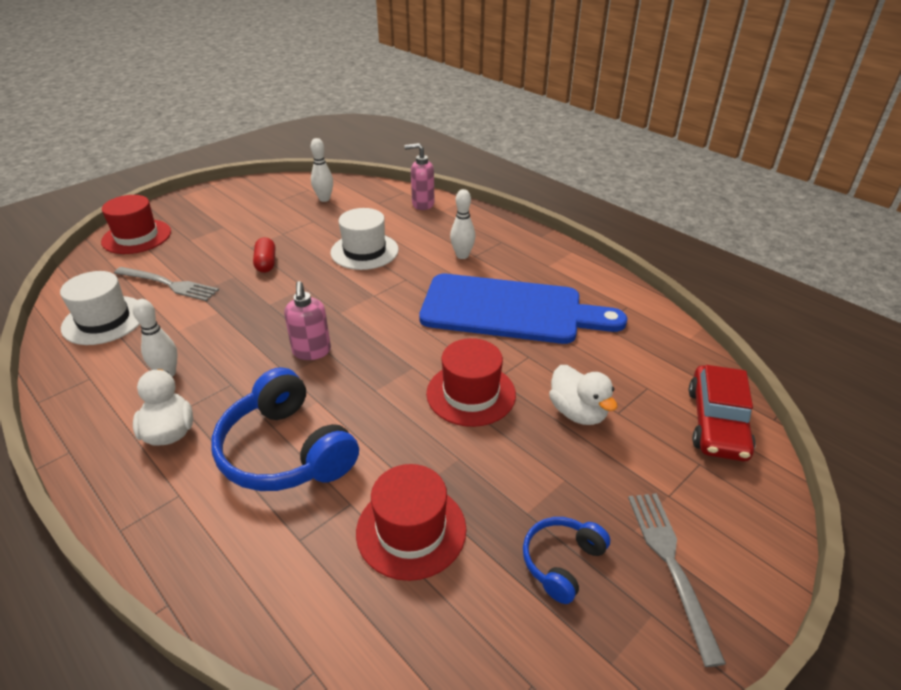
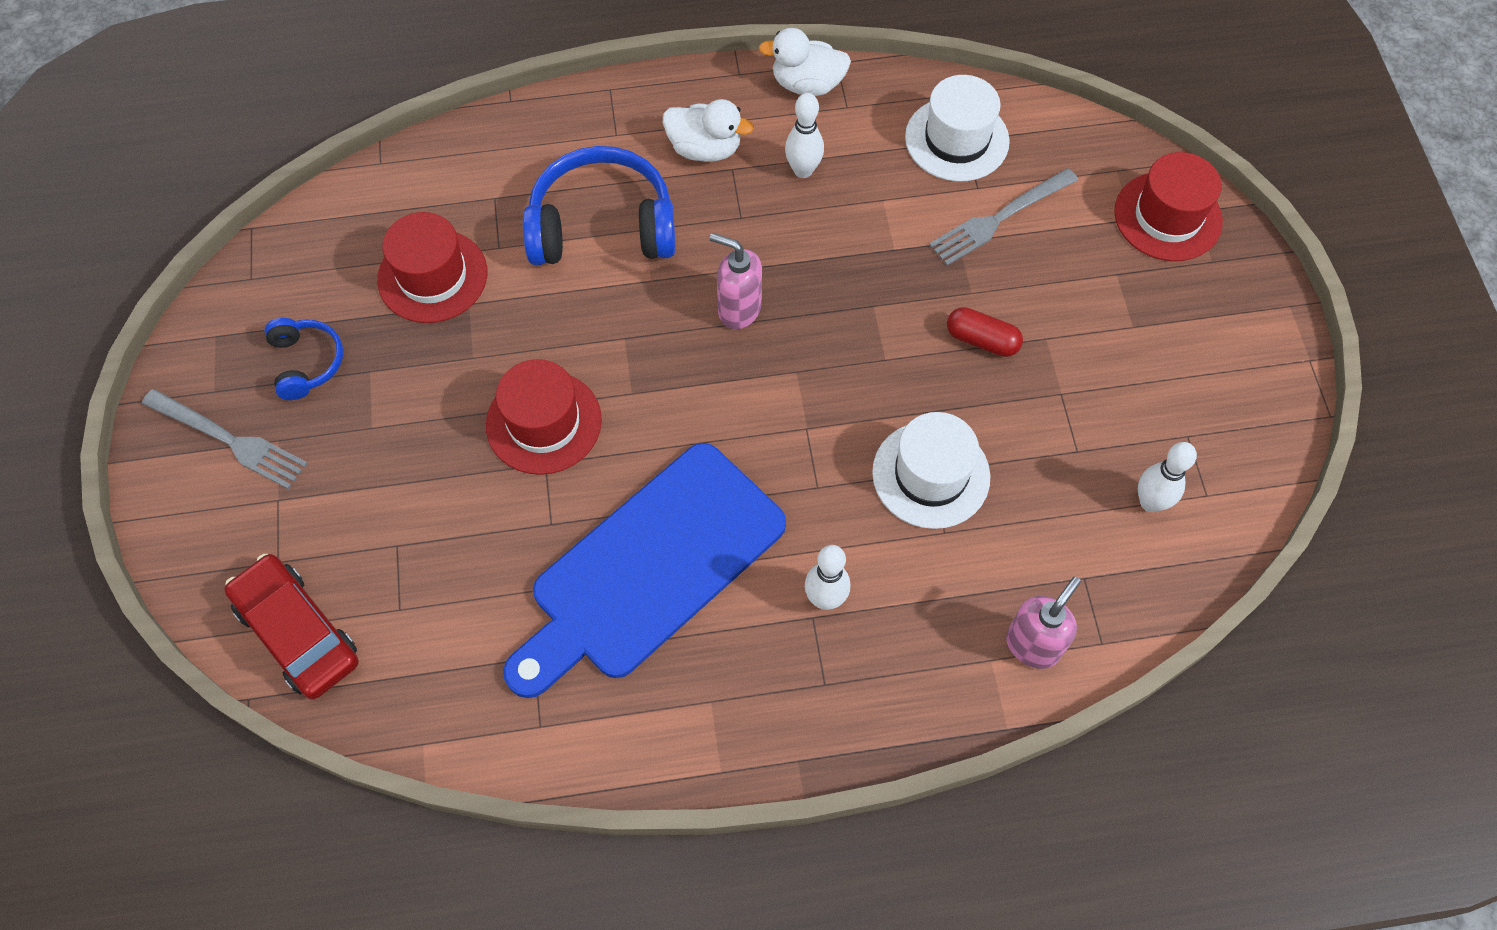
camera: 125 degrees right, 25 degrees up
(578, 412) = (431, 505): white duck -> white duck (807, 84)

